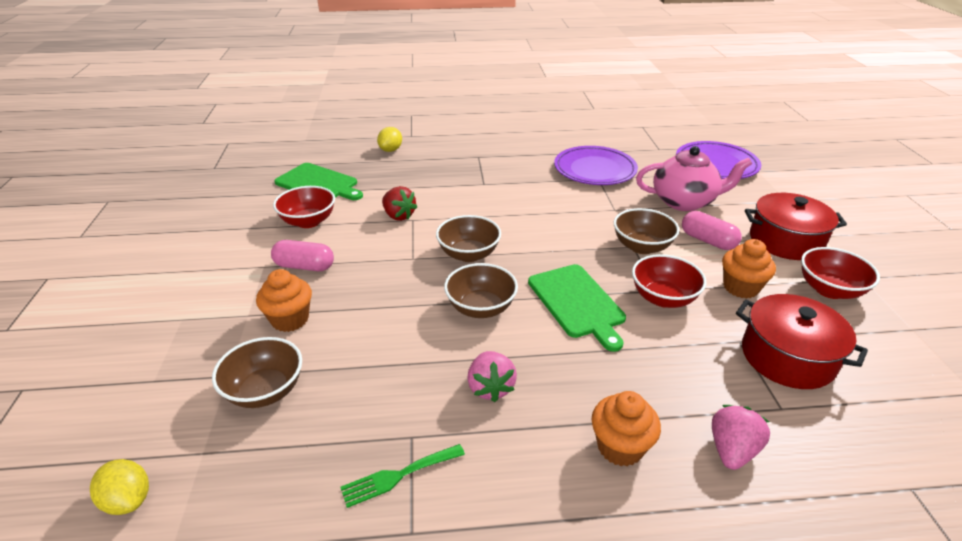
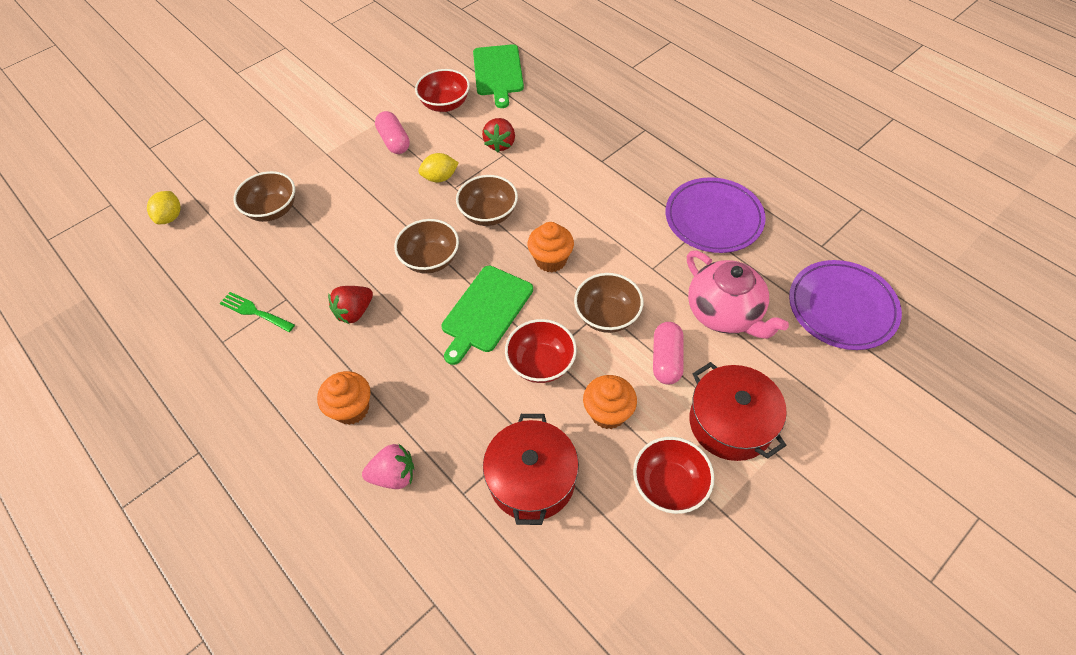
camera: 55 degrees right, 20 degrees up
(290, 319) = (338, 174): orange cupcake -> orange cupcake (551, 260)
(391, 150) = (593, 72): yellow lemon -> yellow lemon (440, 178)
(490, 387) = (354, 312): pink strawberry -> red strawberry

